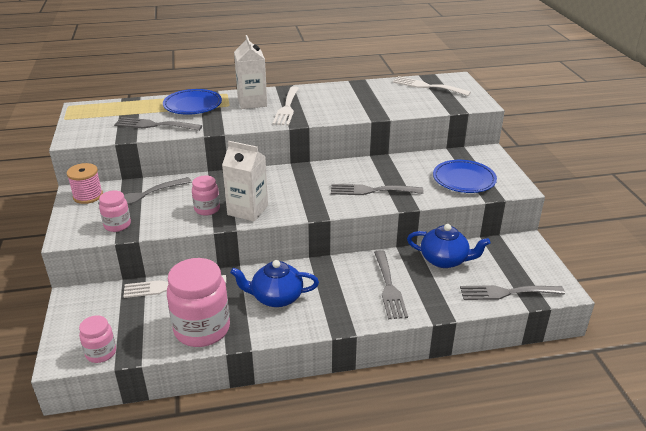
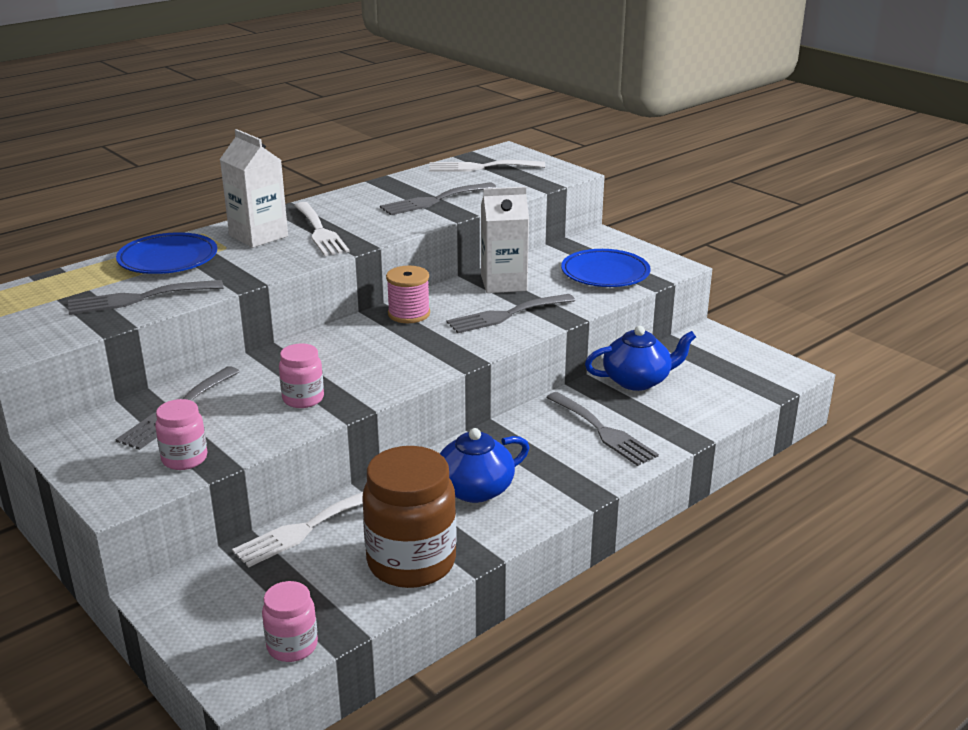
camera: 30 degrees left, 5 degrees down
(88, 196) = (84, 436): pink spool -> pink spool (409, 314)
(202, 329) = (411, 562): pink jar -> brown jar
(247, 210) = (365, 383): white carton -> white carton (503, 283)
(506, 292) = (739, 393): grey fork -> grey fork (434, 200)

